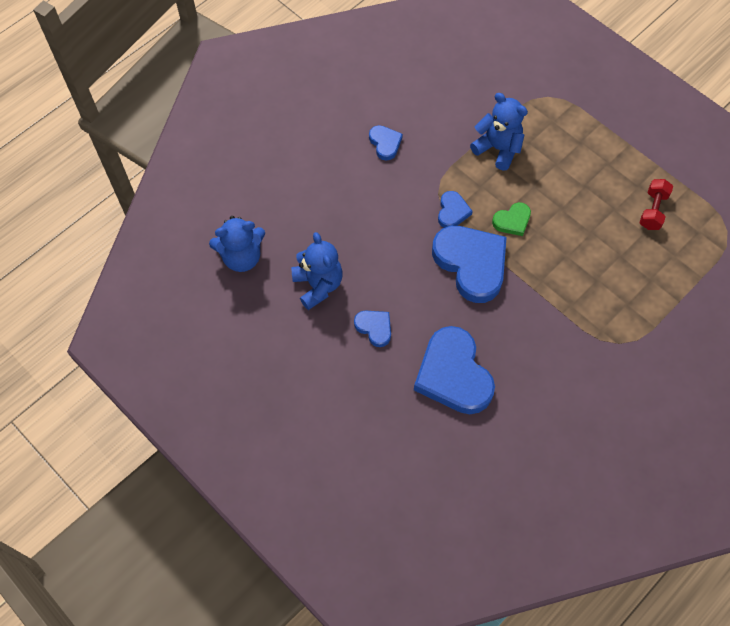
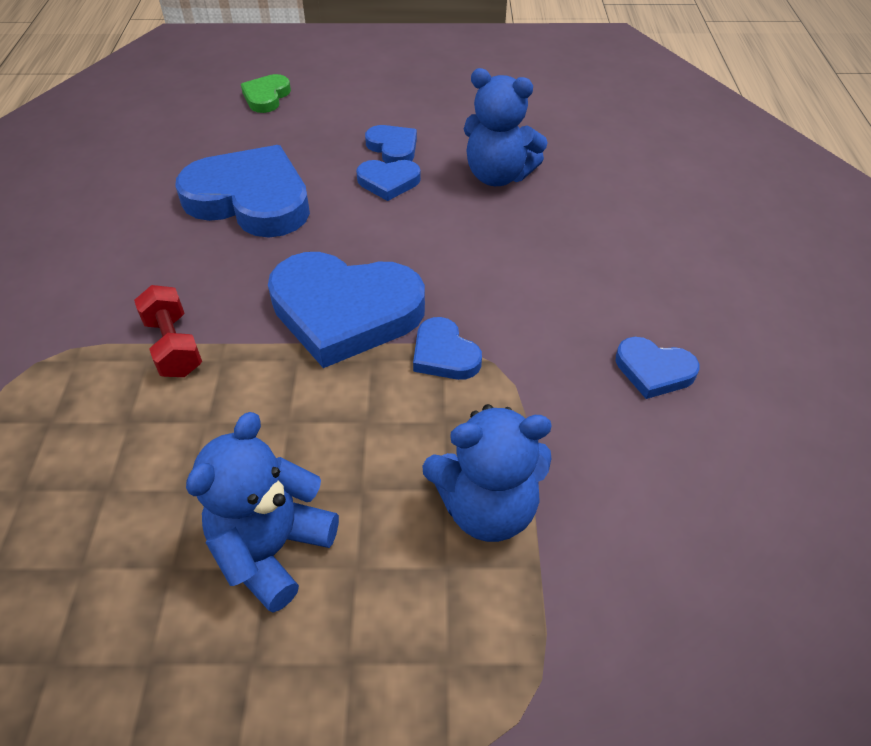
camera: 135 degrees right, 15 degrees down
(242, 257) = (608, 147): blue teddy bear -> blue teddy bear (272, 549)
(345, 352) = (393, 148): none -> blue heart
(512, 221) = (342, 408): green heart -> green heart (266, 97)
(653, 210) = (85, 630): red dumbbell -> red dumbbell (174, 346)

